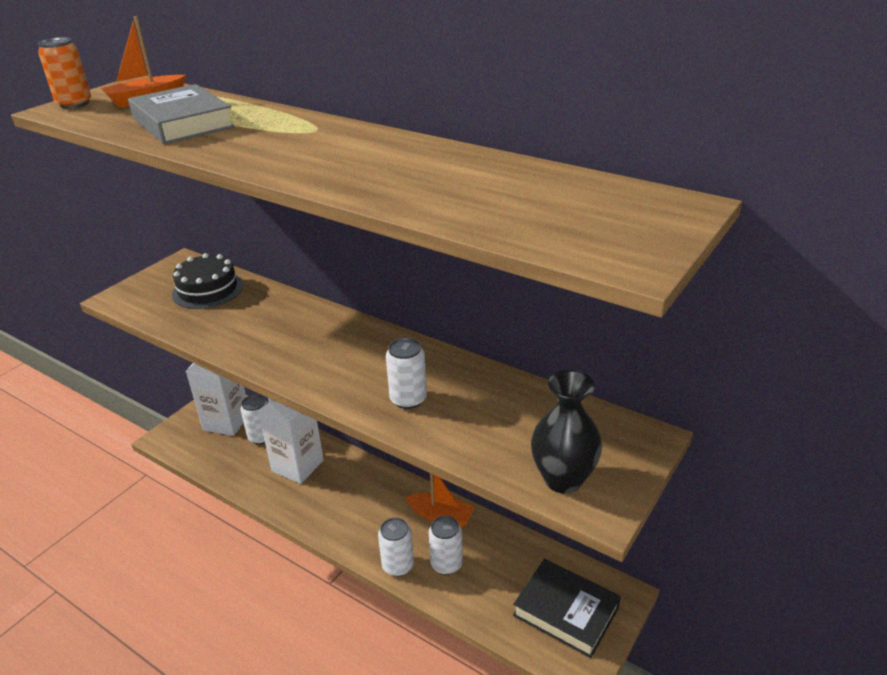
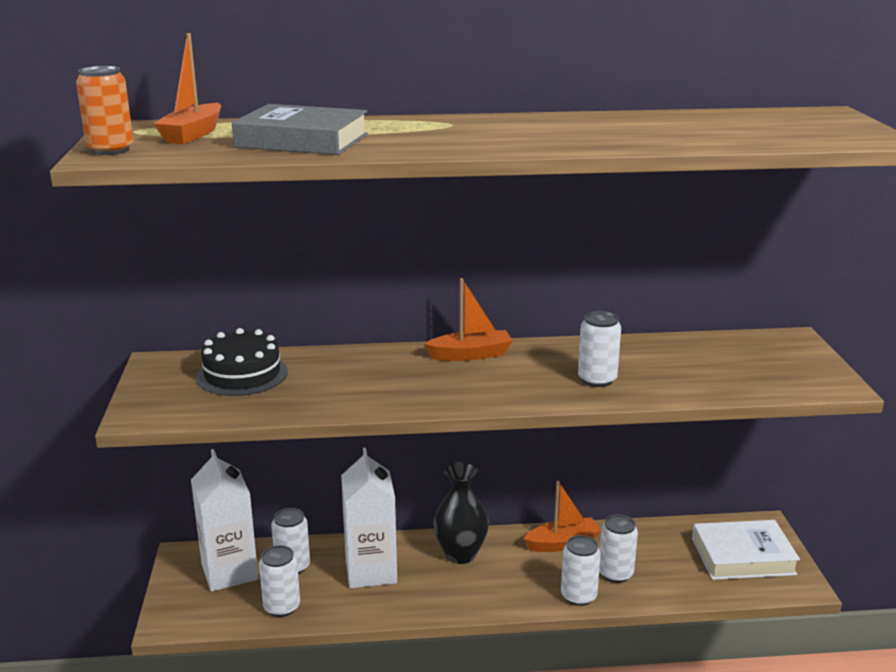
camera: 40 degrees left, 10 degrees down
(223, 462) = (282, 607): none -> white can
(359, 334) = (470, 355): none -> orange boat
(563, 479) = (786, 380): black vase -> black vase (460, 554)
(565, 612) = (743, 556): black book -> white book

